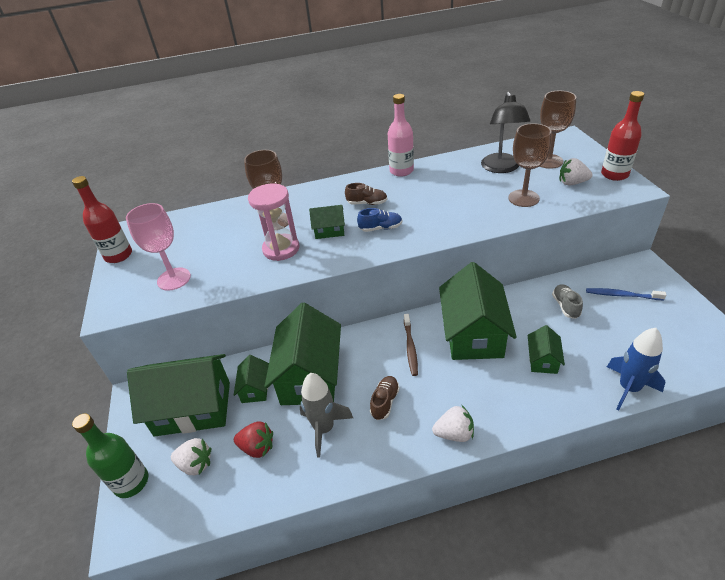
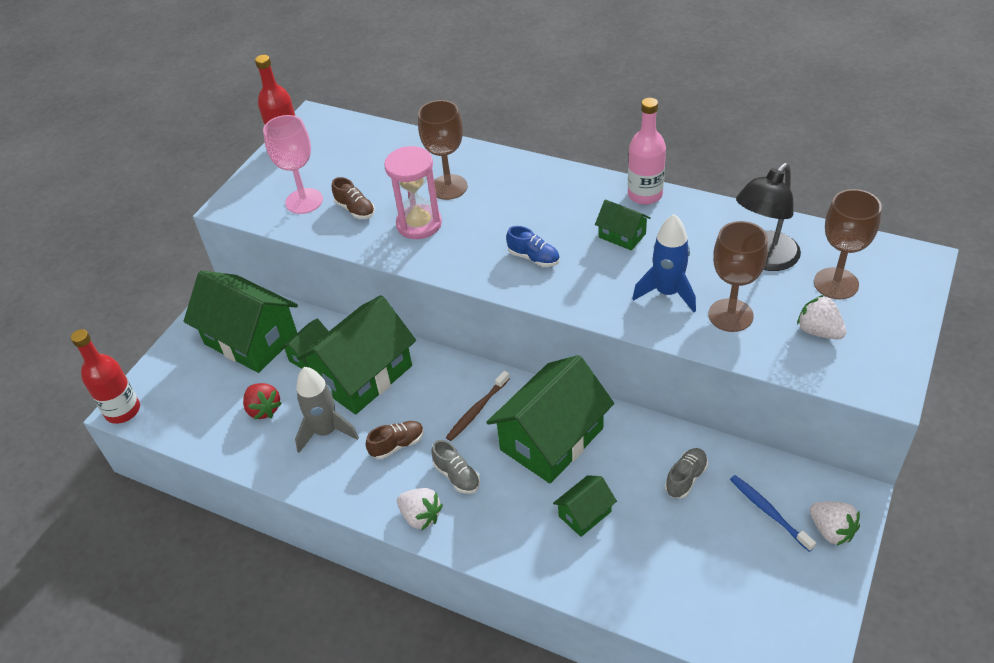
camera: 40 degrees right, 5 degrees up
(131, 482) = (160, 371): green bottle -> none
(195, 464) = (211, 390): white strawberry -> white strawberry (831, 530)
(329, 231) = (483, 230): green house -> green house (622, 235)
(367, 203) = (557, 217): brown shoe -> brown shoe (355, 210)
(446, 393) = (457, 476): none -> grey shoe
(614, 174) = (891, 353): red bottle -> red bottle (123, 411)
(628, 388) = (631, 603): blue rocket -> blue rocket (667, 293)

